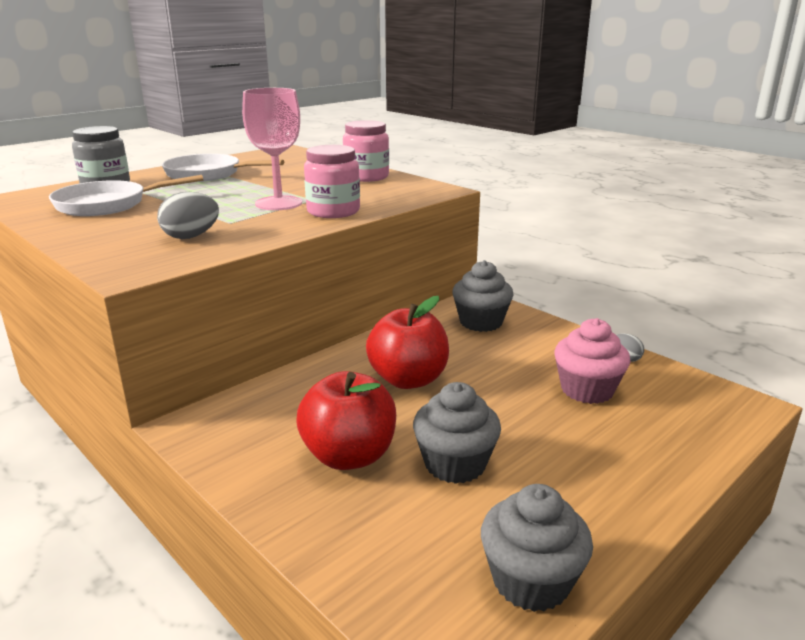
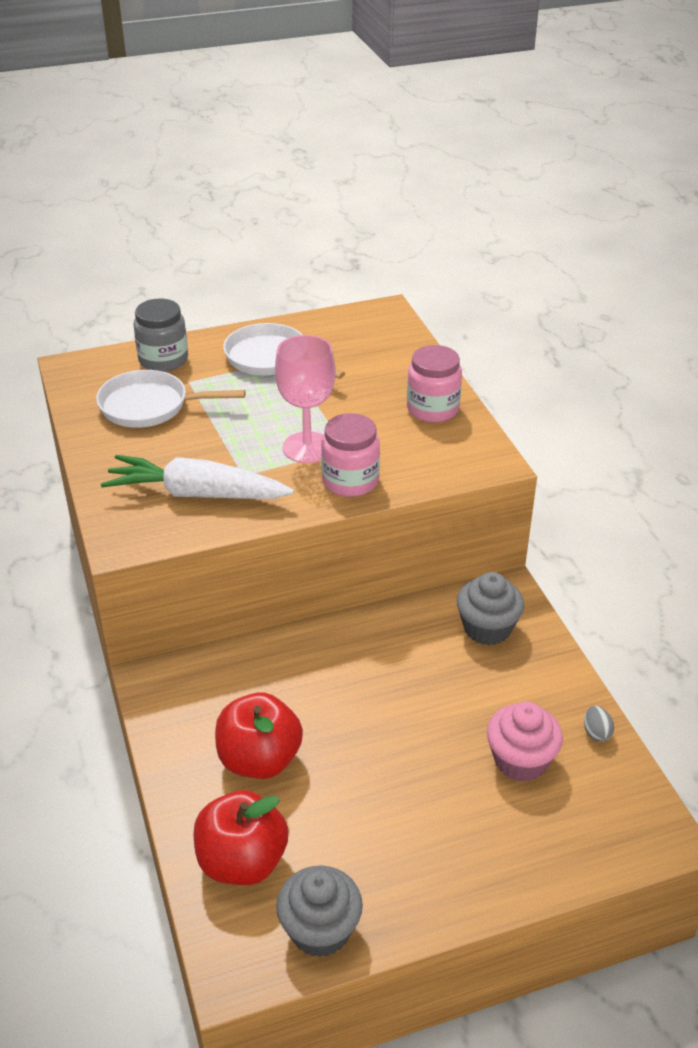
camera: 25 degrees right, 15 degrees up
(191, 236) = (197, 494): grey egg -> white carrot
(408, 379) = (362, 687): red apple -> red apple (242, 861)
(455, 464) = (338, 801): grey cupcake -> none

